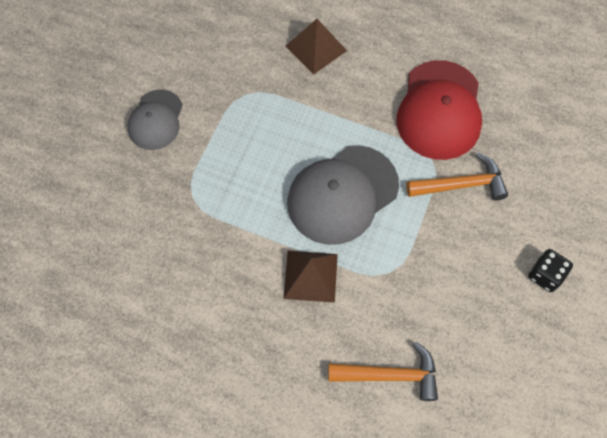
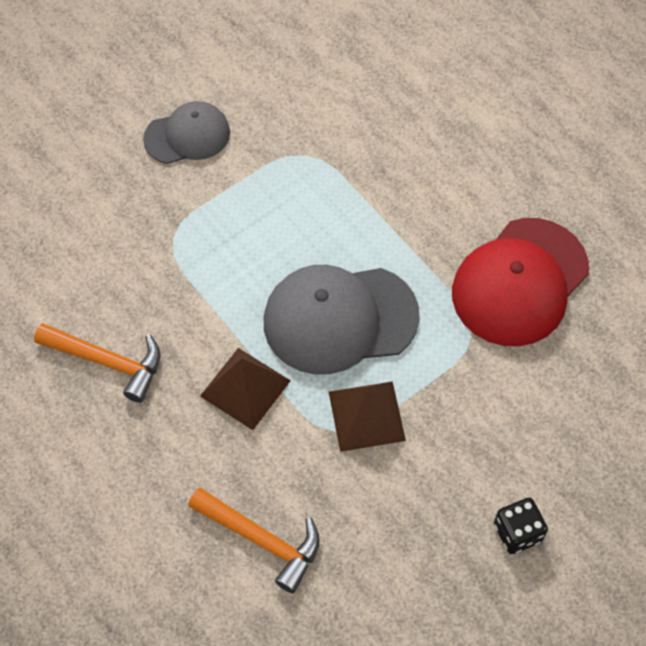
camera: 30 degrees right, 5 degrees down
(156, 120) = (187, 135): grey cap -> grey cap turned 150 degrees counterclockwise
(316, 48) = (419, 141): brown pyramid -> brown pyramid (366, 415)
(461, 185) = (487, 379): orange hammer -> orange hammer (108, 362)

